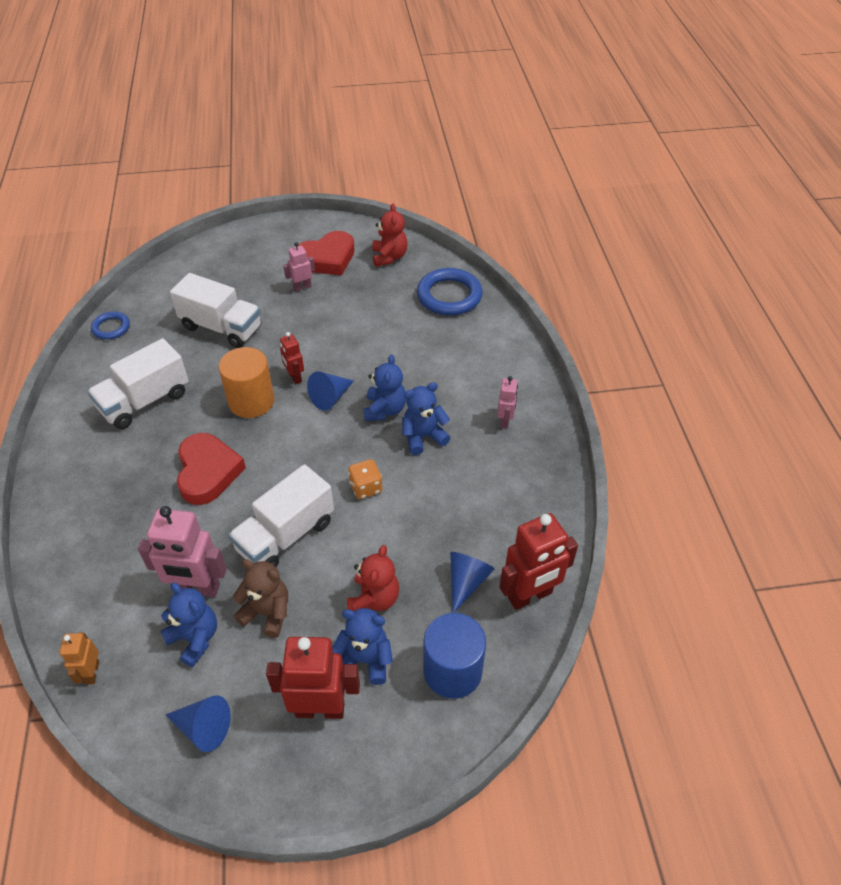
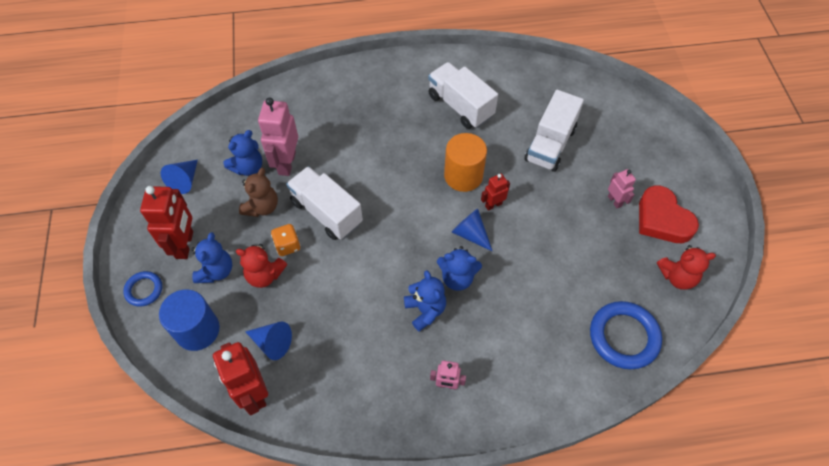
camera: 90 degrees right, 10 degrees up
(92, 672) = (232, 117): orange robot -> none
(111, 328) = (541, 71): blue ring -> blue ring (144, 290)
(208, 472) = (389, 156): red heart -> none
(366, 487) = (370, 265): orange dice -> orange dice (287, 245)

